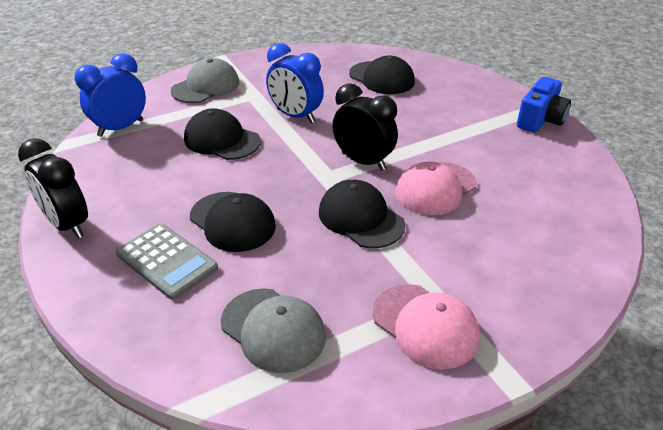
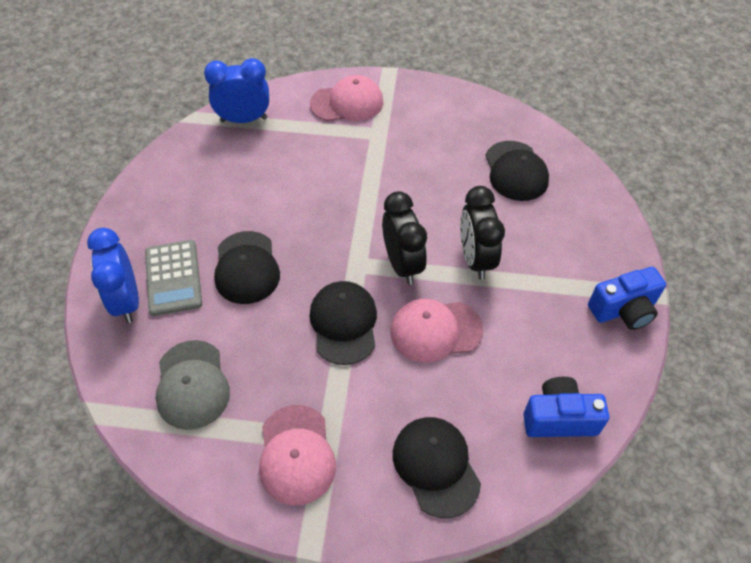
camera: 35 degrees right, 15 degrees up
(67, 225) = (137, 203): black clock -> black clock (475, 259)
(206, 86) = (347, 103): grey cap -> pink cap
(221, 140) = (309, 175): black cap -> black cap (436, 466)
(295, 116) = (392, 179): blue clock -> blue clock (126, 301)
(578, 196) = (559, 418): none -> blue camera

